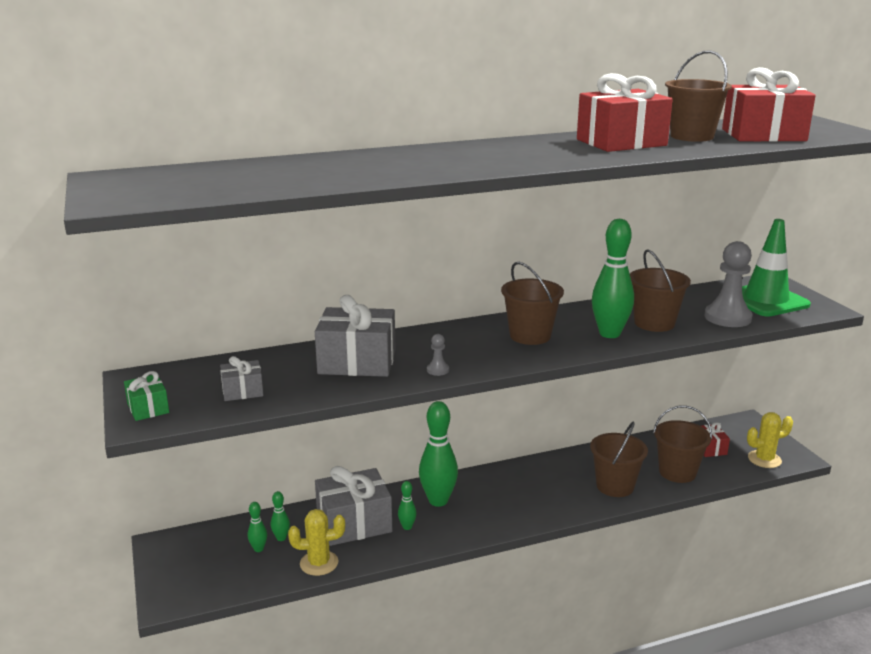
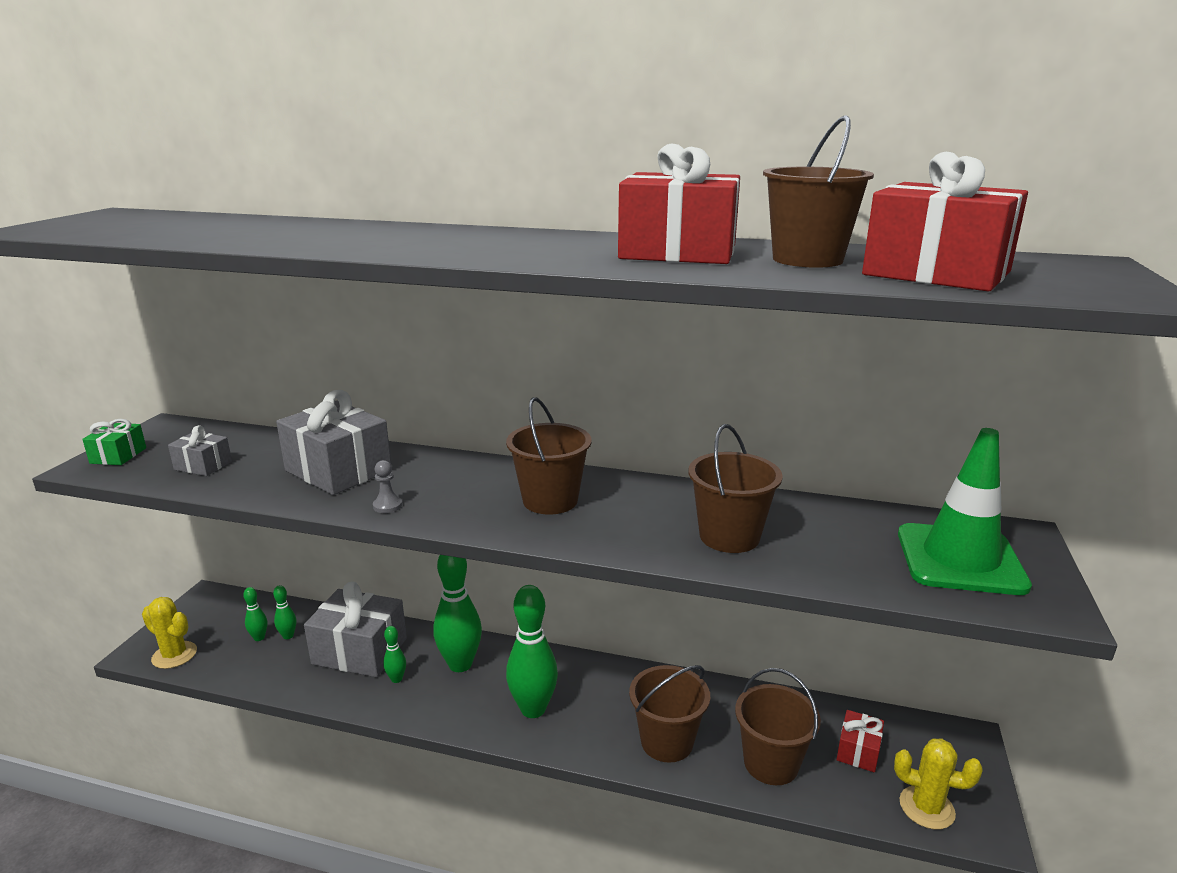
camera: 35 degrees right, 0 degrees up
(319, 563) = (280, 677): yellow cactus -> yellow cactus (174, 655)
(609, 334) = (646, 530): green bowling pin -> green bowling pin (533, 709)
(727, 317) = (852, 565): grey pawn -> none

